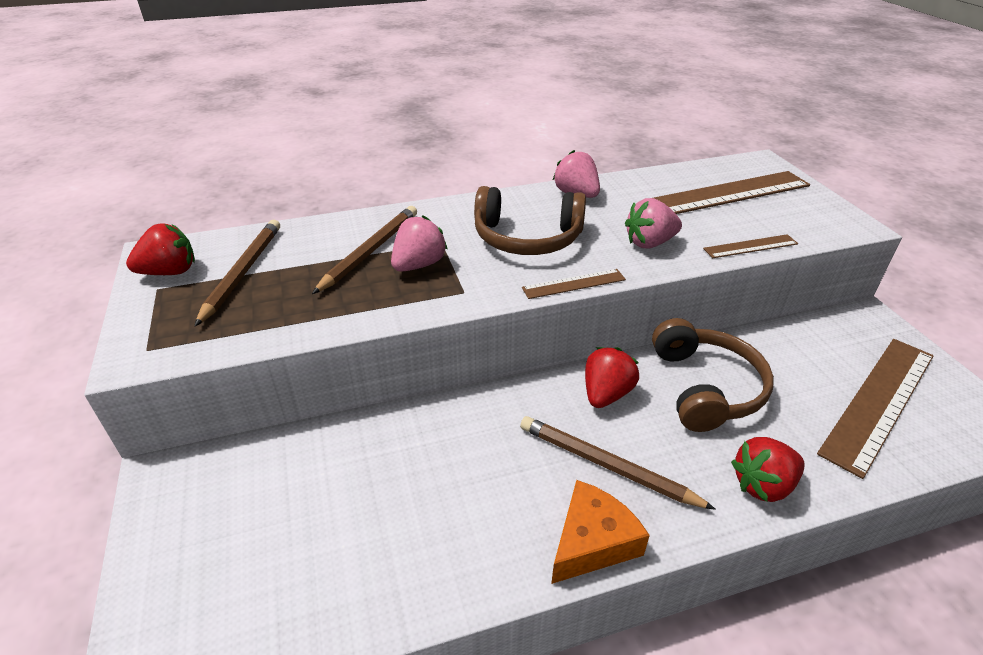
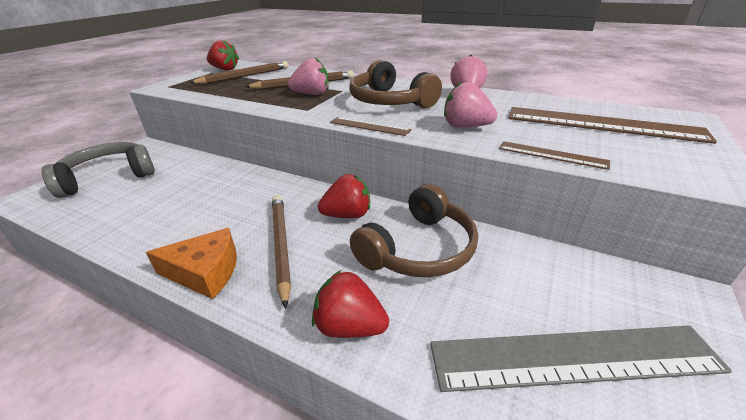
camera: 45 degrees right, 5 degrees down
(218, 551) = (108, 177): none -> grey headphones
(879, 402) = (573, 357): brown ruler -> grey ruler

